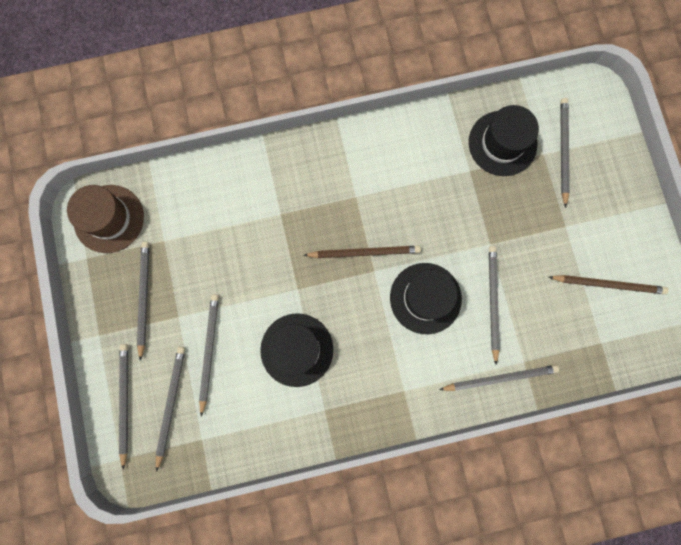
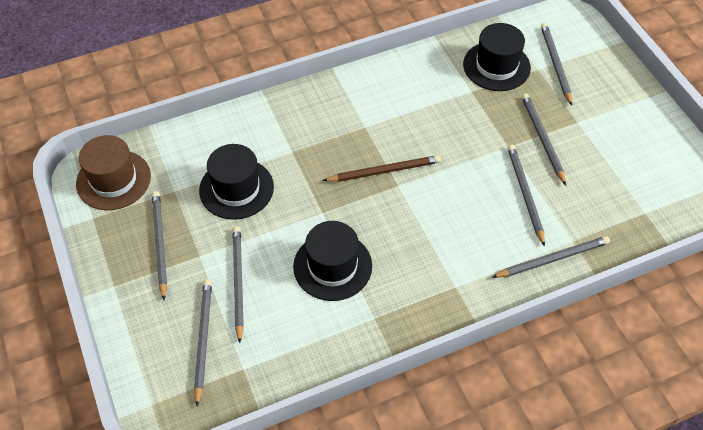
camera: 10 degrees left, 25 degrees down
(125, 402) = (150, 345): grey pencil -> grey pencil (542, 139)
(425, 298) = (456, 201): black hat -> black hat (236, 188)
(608, 284) = (634, 162): brown pencil -> none

